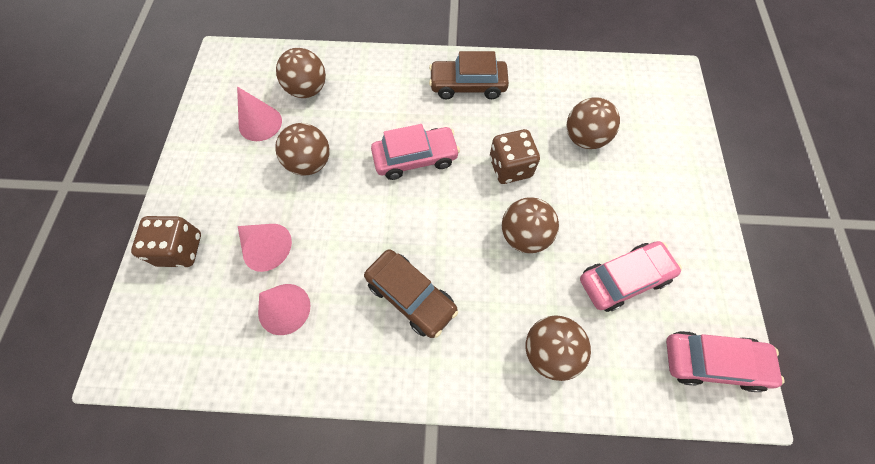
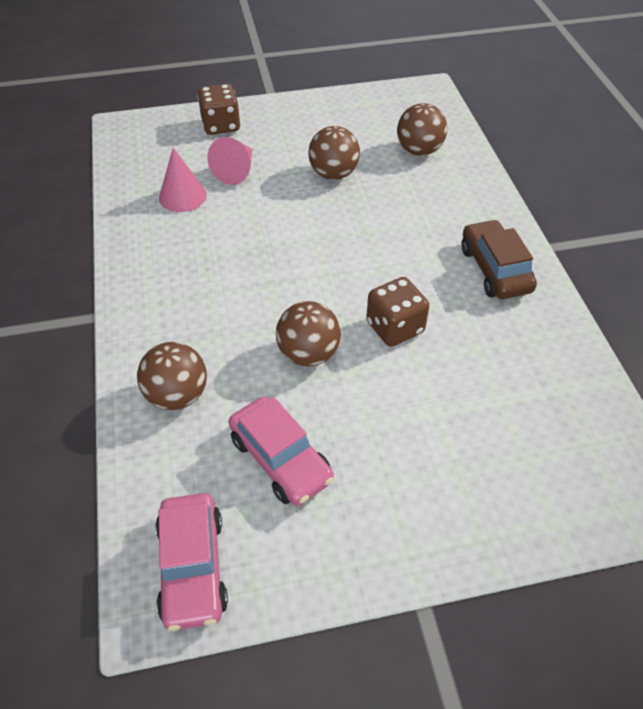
camera: 75 degrees right, 15 degrees down
(260, 123) = (364, 132): pink cone -> none
(411, 296) = (213, 275): brown car -> none
(415, 158) = (372, 245): pink car -> none
(584, 138) = (473, 396): brown ball -> none

